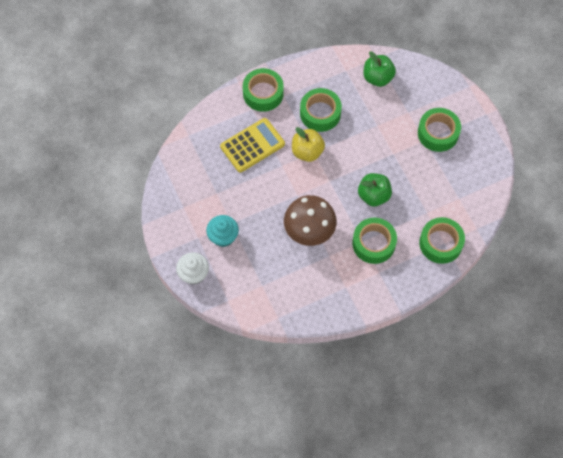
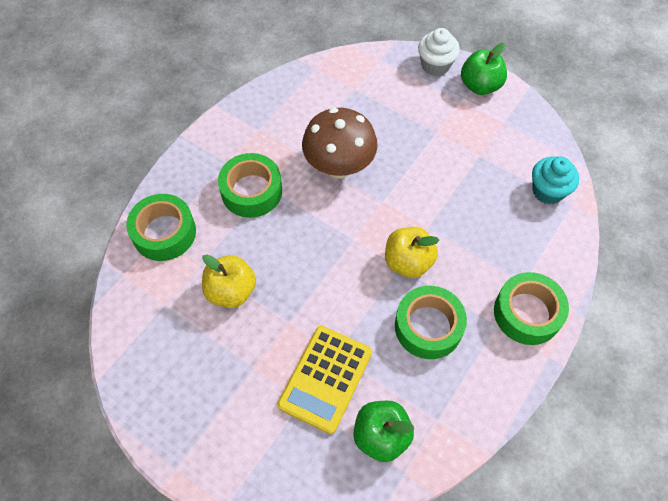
camera: 150 degrees right, 5 degrees down
(223, 237) = (434, 114): turquoise cupcake -> turquoise cupcake (547, 191)
(252, 145) = (484, 233): yellow calculator -> yellow calculator (325, 379)
(373, 195) = (284, 249): green apple -> green apple (480, 86)
(417, 186) = (231, 291): none -> yellow apple
(438, 133) = (239, 390): green tape -> none

